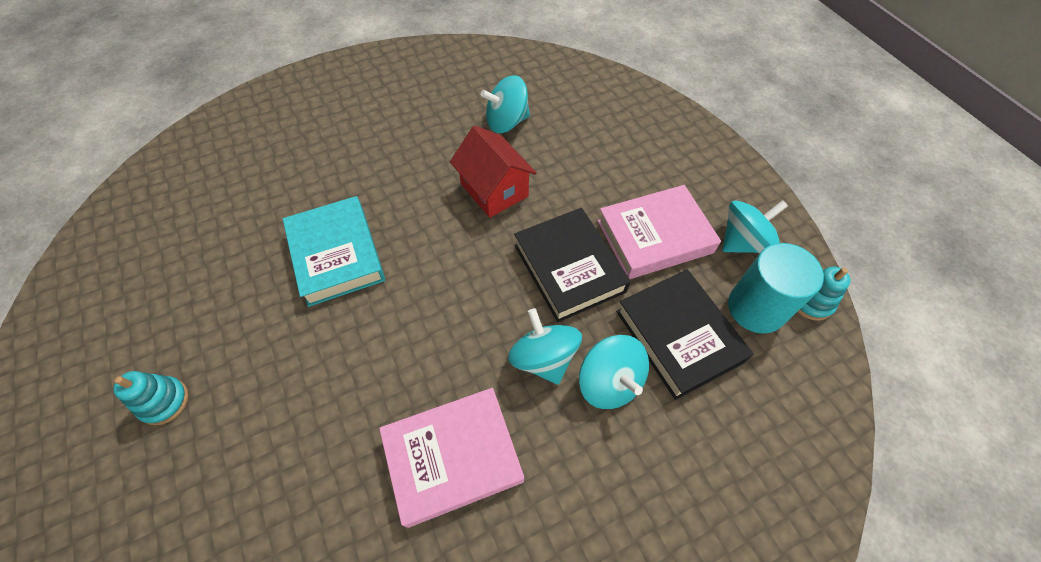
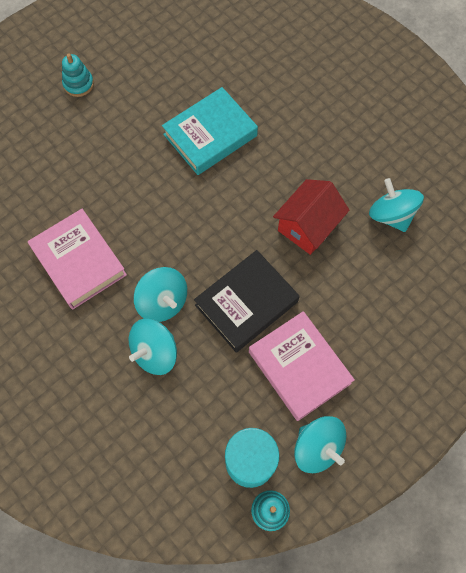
camera: 75 degrees right, 10 degrees up
(543, 358) = (163, 302): turquoise spinning top -> turquoise spinning top turned 90 degrees clockwise
(678, 336) = (206, 399): black book -> none

